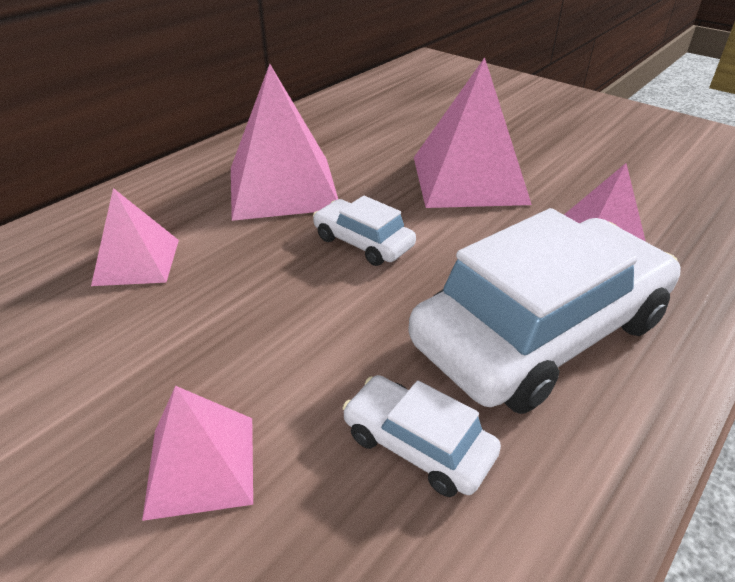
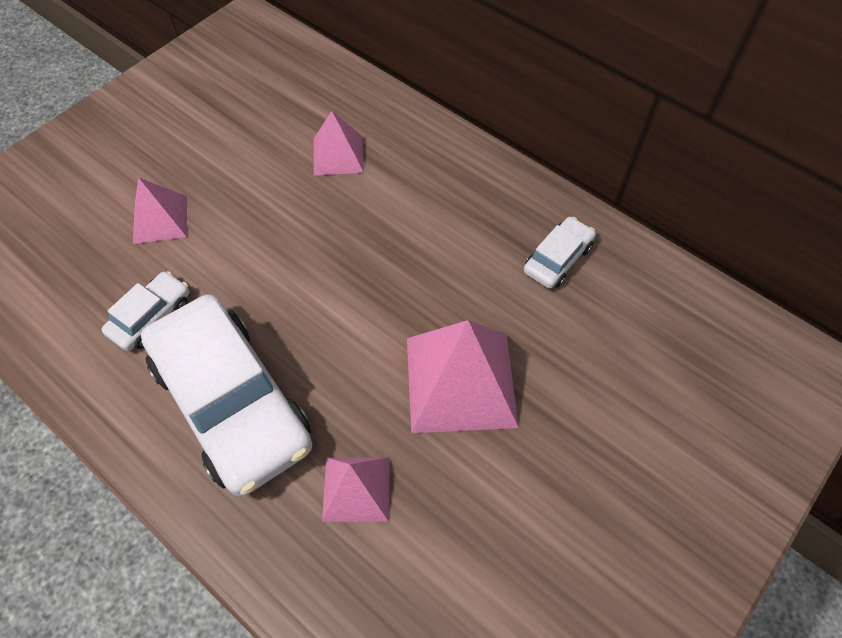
camera: 90 degrees right, 20 degrees up
(282, 187) = (441, 228): pink pyramid -> none
(363, 242) = (354, 289): white car -> white car (558, 259)

